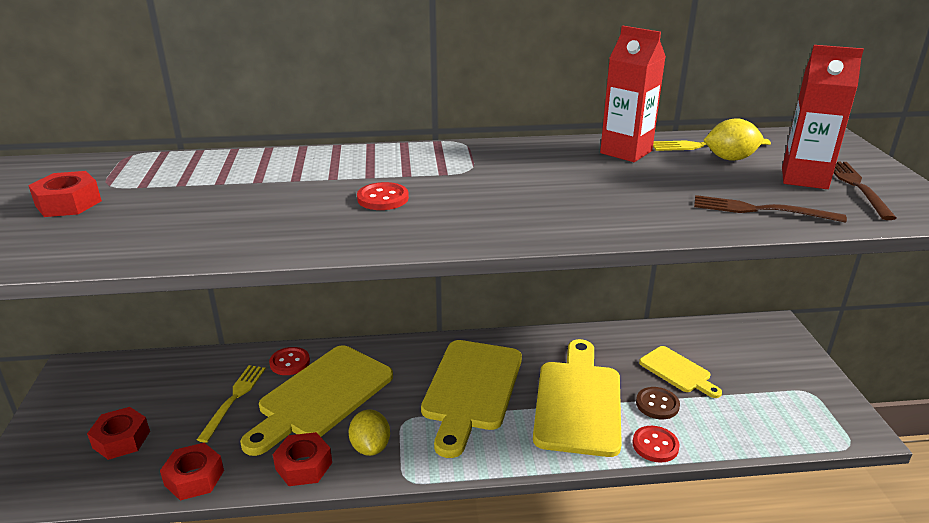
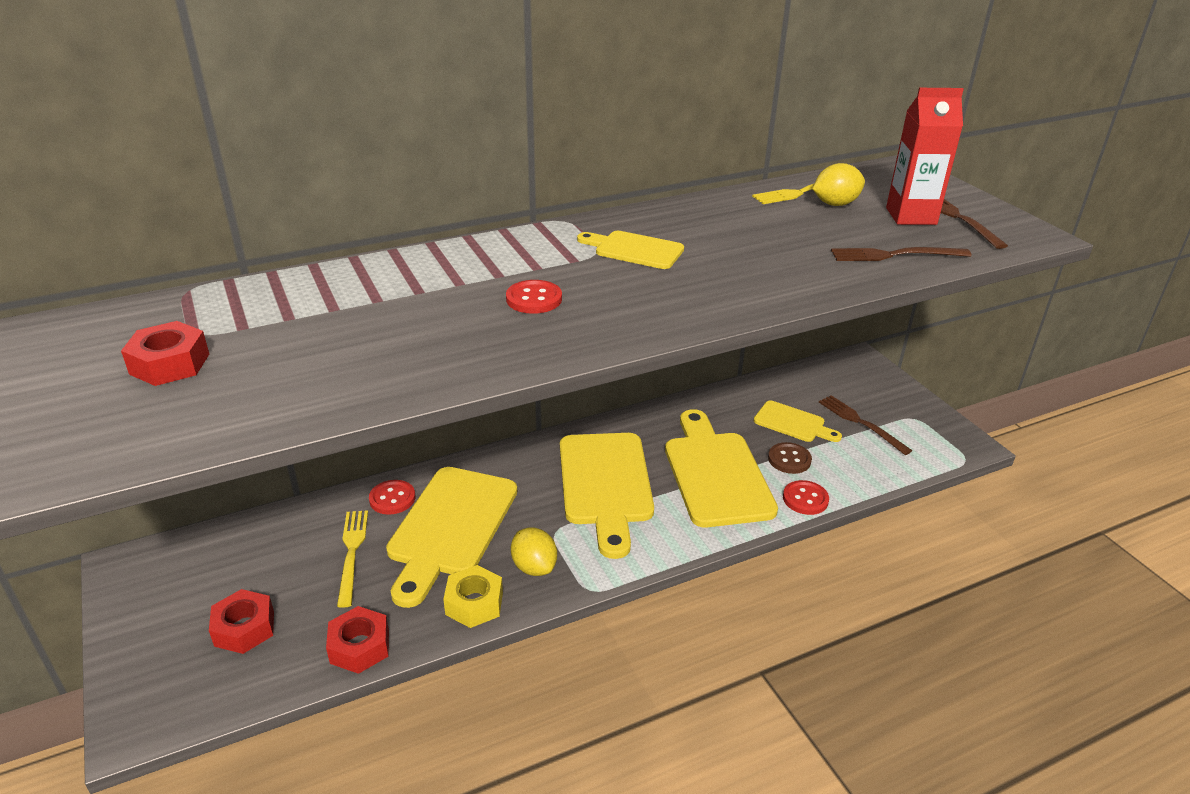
camera: 20 degrees left, 5 degrees up
(304, 466) = (474, 603): red nut -> yellow nut
(504, 172) = (634, 250): none -> yellow cutting board
(626, 152) = (736, 210): red carton -> none
(749, 385) = (861, 423): none -> brown fork

